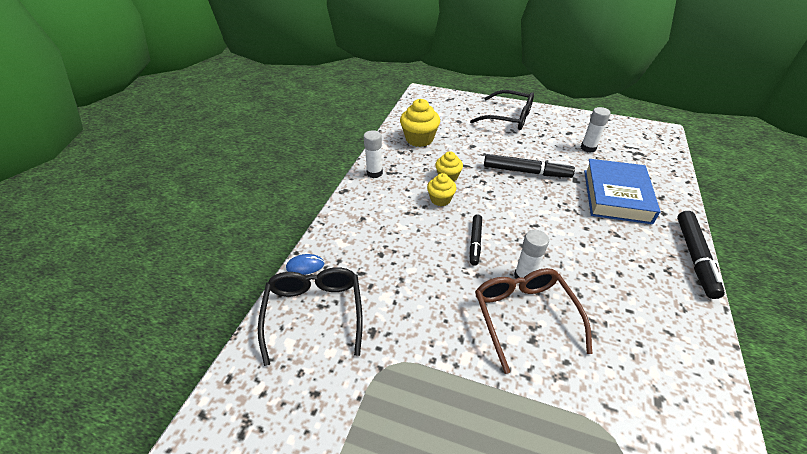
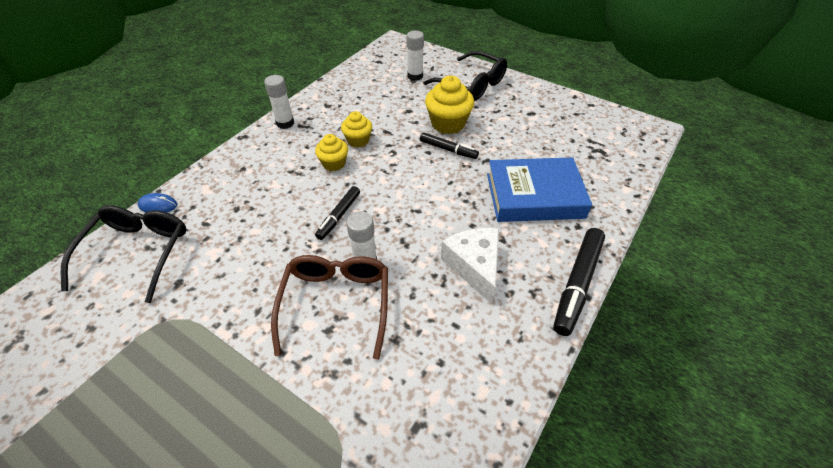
camera: 15 degrees right, 5 degrees up
(419, 139) = (356, 94): yellow cupcake -> yellow cupcake (448, 124)
(525, 171) = (448, 149): black marker -> black marker, size x0.62
(588, 148) = (541, 135): white glue stick -> white glue stick (415, 76)
(611, 260) = (474, 266): none -> white cheese
(616, 196) = (534, 196): blue book -> blue book turned 60 degrees clockwise

